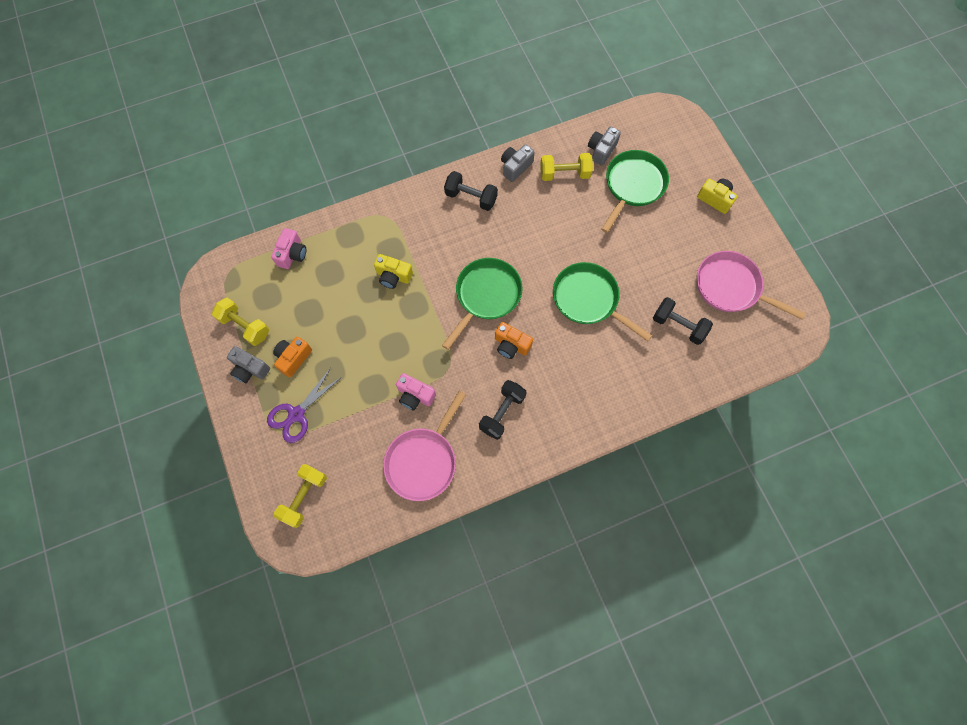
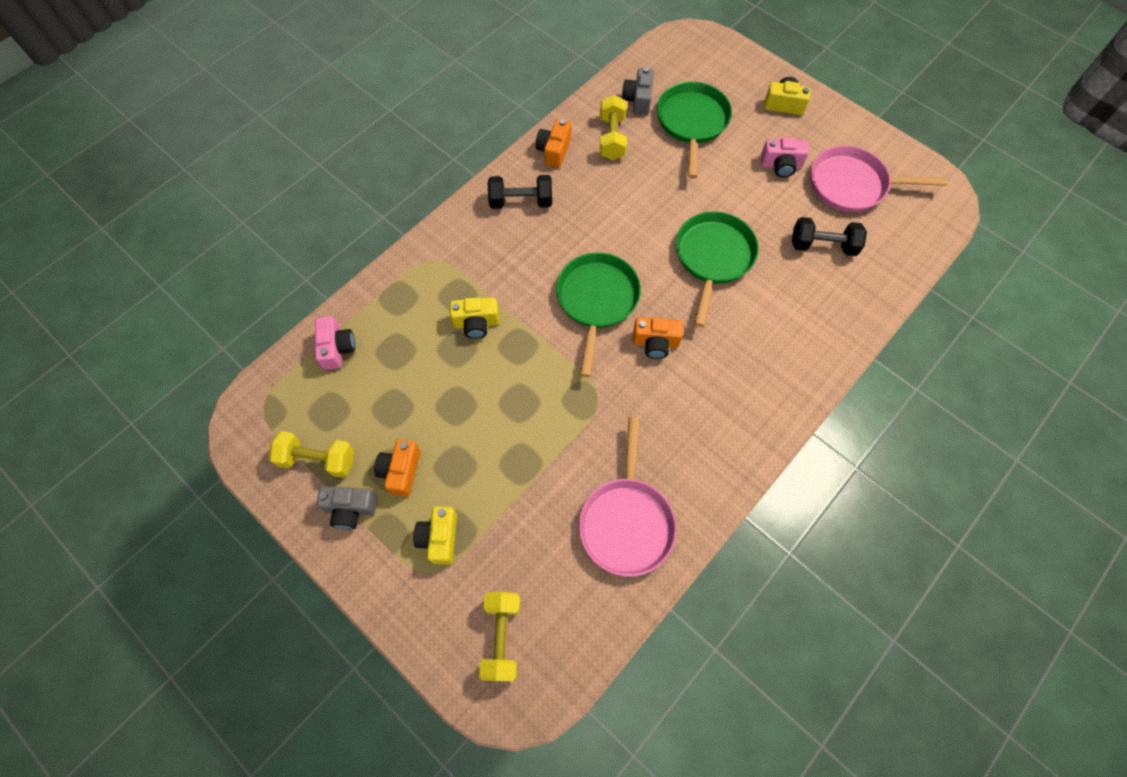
camera: 25 degrees left, 5 degrees down
(296, 414) = (439, 538): purple scissors -> yellow camera
(415, 395) = (575, 449): pink camera -> pink camera (781, 165)
(502, 412) = (687, 423): black dumbbell -> none
(515, 167) = (554, 151): grey camera -> orange camera
(564, 174) = (612, 138): yellow dumbbell -> yellow dumbbell turned 60 degrees counterclockwise
(588, 300) = (713, 258): green pan -> green pan turned 90 degrees clockwise

